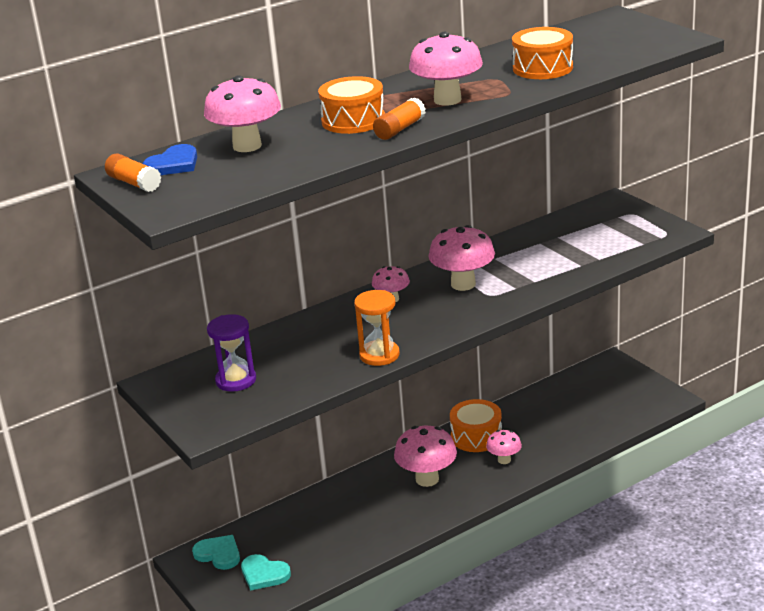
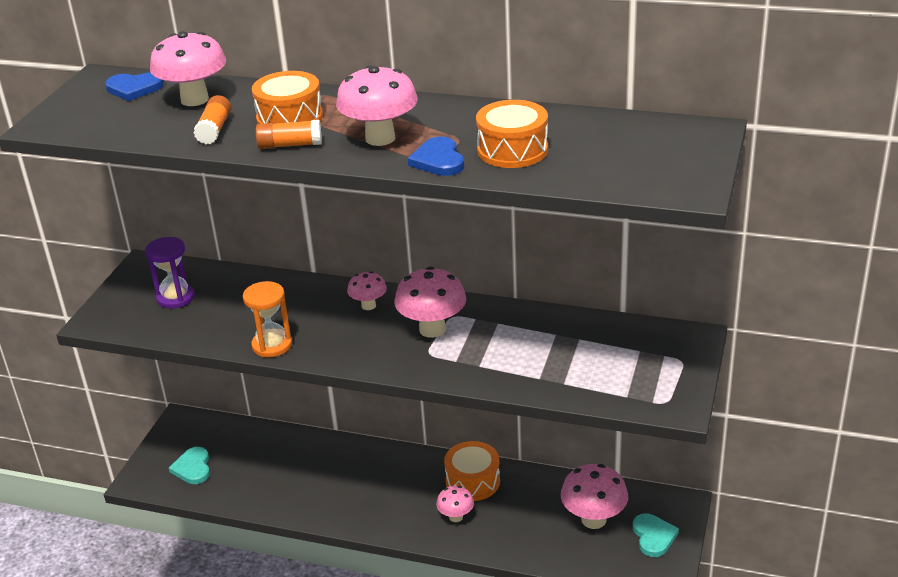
camera: 50 degrees right, 5 degrees up
(134, 183) = (86, 90): orange glue stick -> orange glue stick (214, 130)
(218, 554) = (198, 431): turquoise heart -> turquoise heart (653, 536)
(427, 479) = (385, 486): pink mushroom -> pink mushroom (593, 519)
(516, 91) = (438, 160): none -> blue heart

